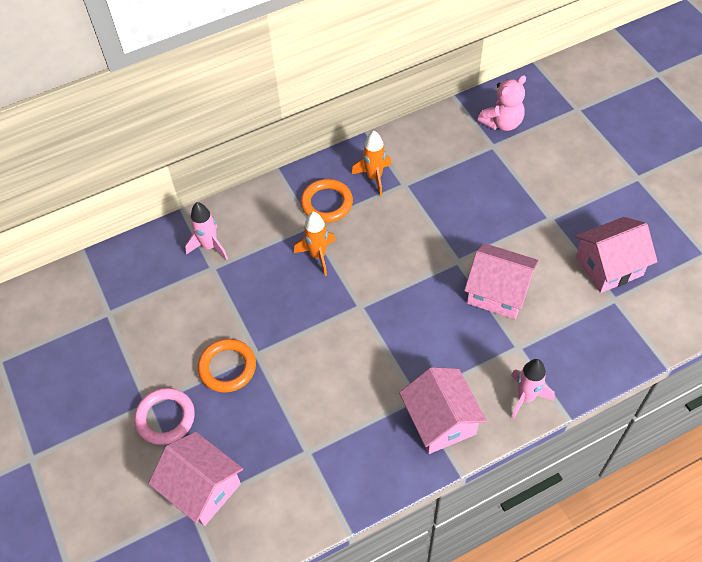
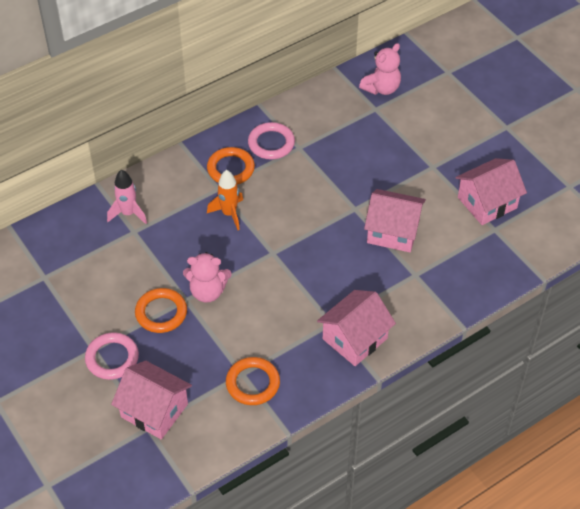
camera: 10 degrees left, 5 degrees down
(282, 346) = (207, 291): none -> pink teddy bear
(317, 465) = (252, 383): none -> orange ring
(374, 177) = (271, 143): orange rocket -> pink ring
(440, 420) = (355, 338): pink house -> pink house turned 75 degrees clockwise
(525, 397) = (425, 314): pink rocket -> none

